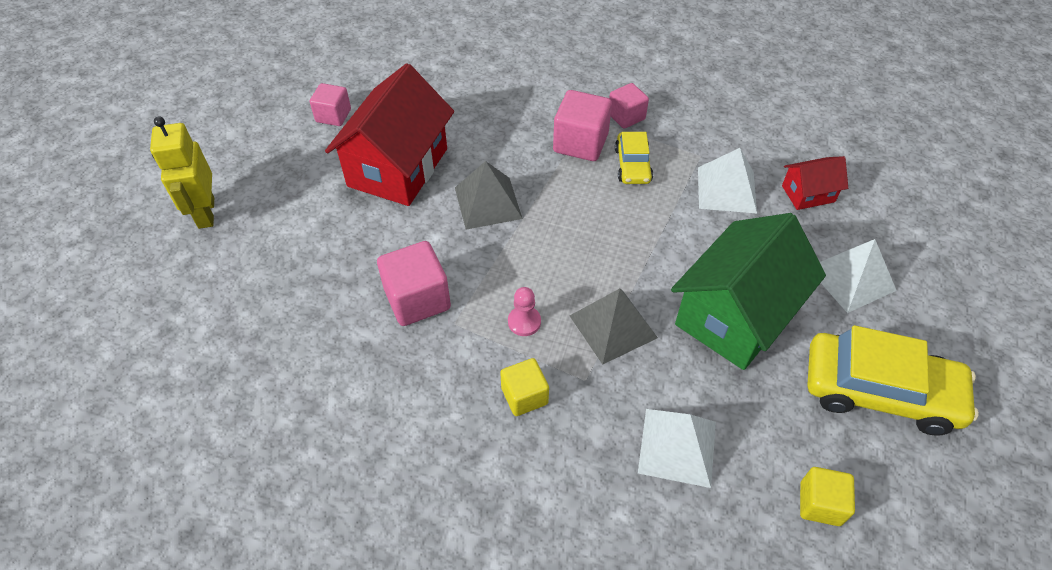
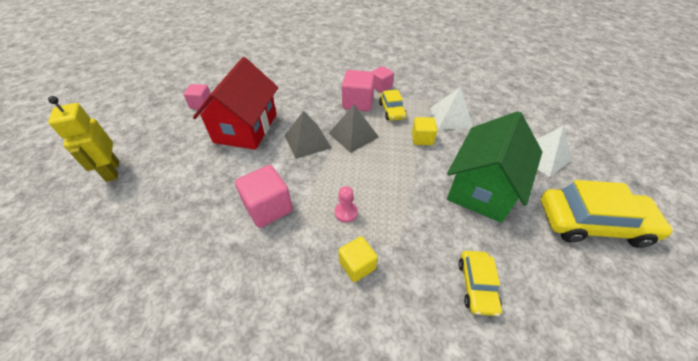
camera: 10 degrees left, 5 degrees down
(613, 326) = (406, 206): grey pyramid -> grey pyramid (353, 135)
(677, 447) = (477, 285): white pyramid -> yellow car
(808, 194) = (497, 114): red house -> none
(820, 504) = (592, 312): yellow cube -> yellow cube (422, 139)

